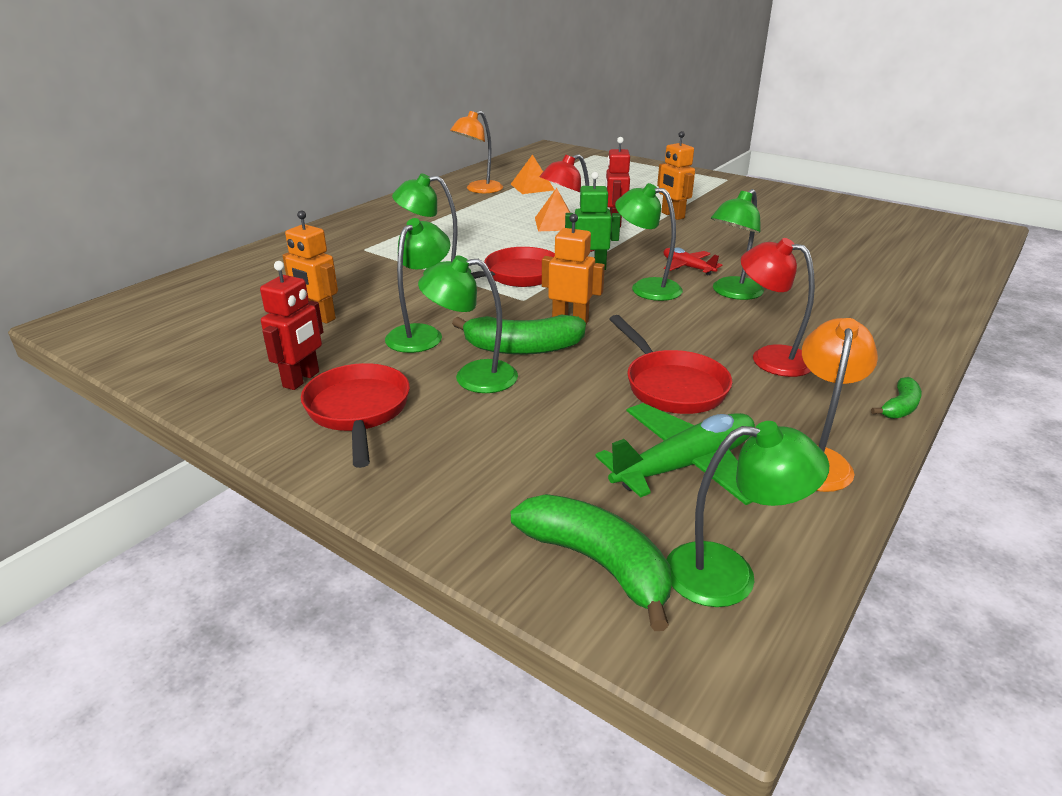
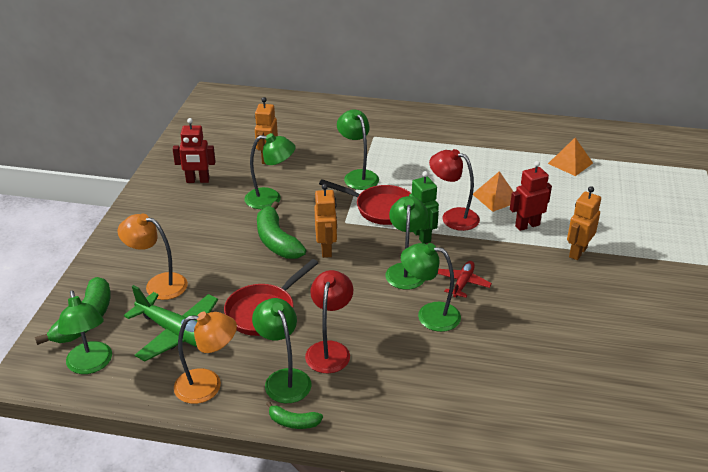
camera: 65 degrees right, 5 degrees up
(358, 411) = (177, 209): red pan -> none
(472, 377) = (231, 234): green lamp -> green lamp (284, 378)
(478, 190) = (534, 141): orange lamp -> orange lamp (158, 284)

